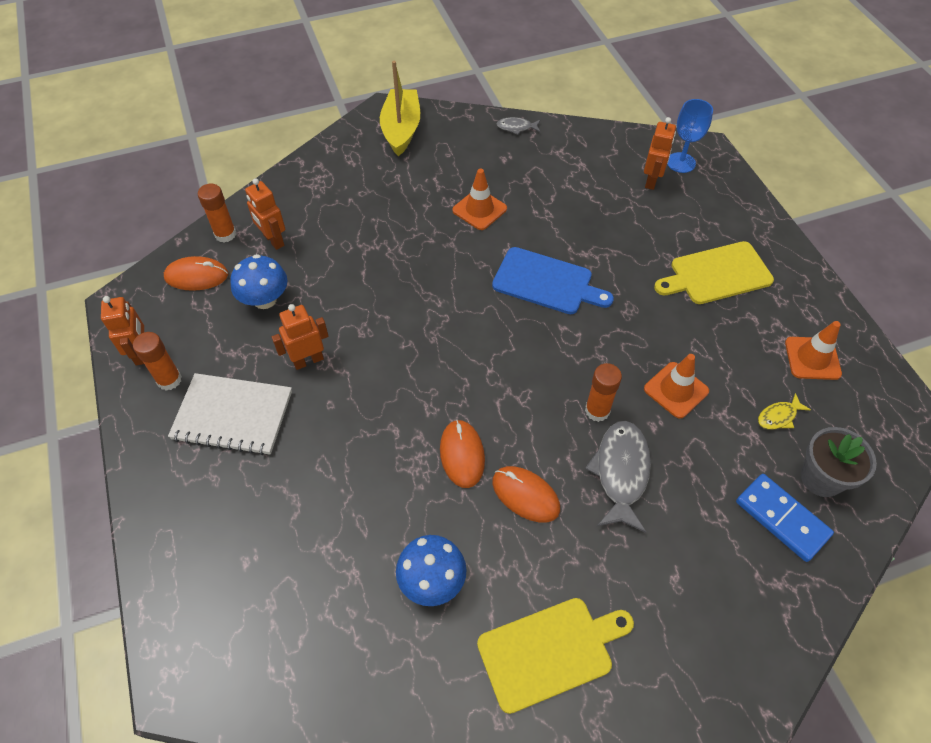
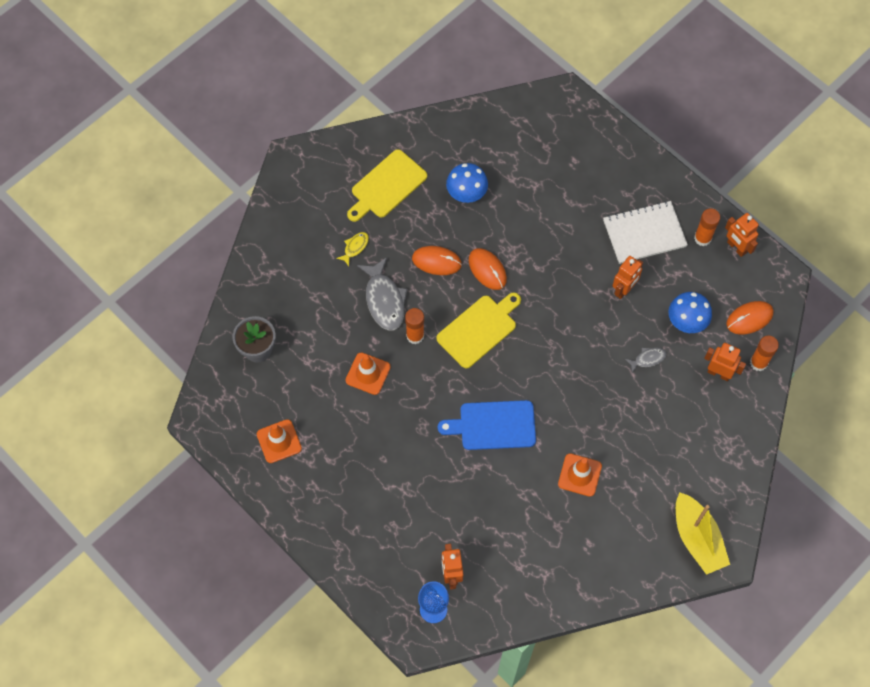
camera: 155 degrees right, 10 degrees up
(516, 127) = (597, 589): grey fish -> grey fish (648, 359)
(716, 274) = (367, 491): yellow cutting board -> yellow cutting board (479, 329)
(778, 416) = (293, 382): yellow fish -> yellow fish (355, 247)
(781, 518) = (277, 312): blue domino -> none

